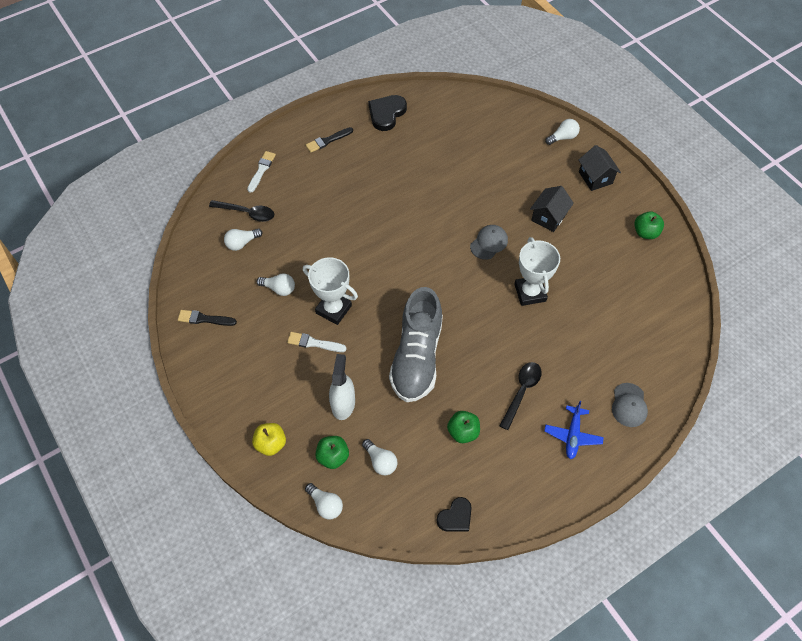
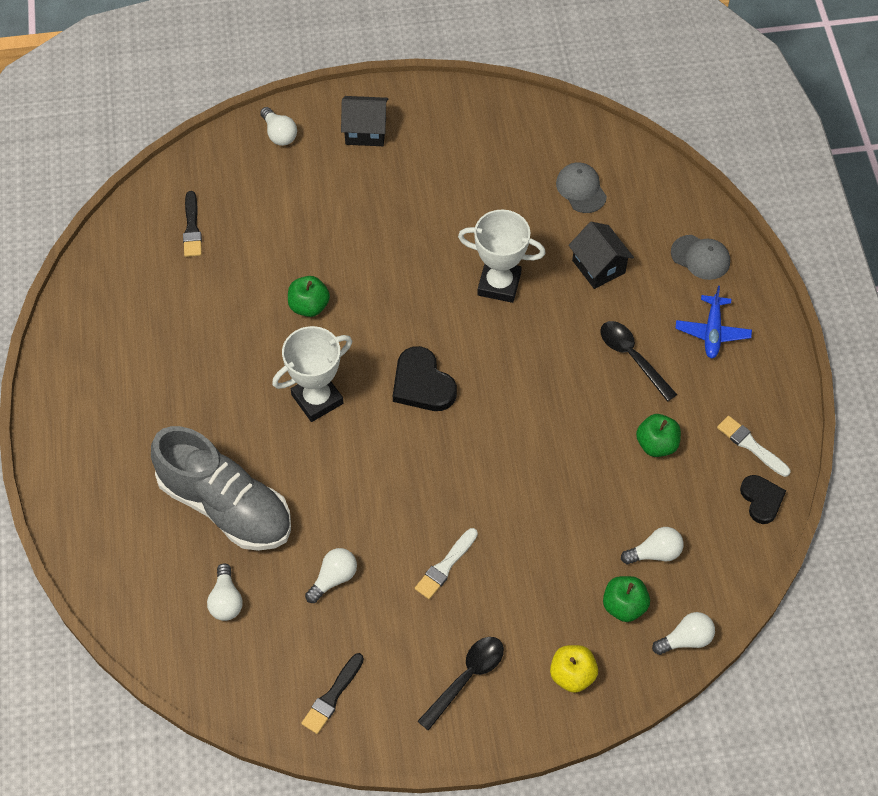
camera: 65 degrees left, 0 degrees up
(247, 213) = (174, 574): black spoon -> black spoon (466, 678)
(261, 170) = (104, 527): white brush -> white brush (751, 445)
(328, 140) = (104, 416): black brush -> black brush (192, 228)
(333, 309) = (404, 521): white trophy -> white trophy (317, 399)
(343, 404) = (554, 565): white spray bottle -> none
(386, 114) = (102, 320): black heart -> black heart (422, 384)
(417, 357) = (528, 451): grey shoe -> grey shoe (226, 505)
(489, 243) = (399, 295): grey cap -> grey cap (581, 189)
(548, 217) = (397, 211): black house -> black house (598, 267)
(563, 137) = (279, 134): white light bulb -> white light bulb turned 150 degrees clockwise
(572, 435) = (712, 332): blue plane -> blue plane turned 60 degrees clockwise
(645, 232) = (478, 122): green apple -> green apple (309, 306)

